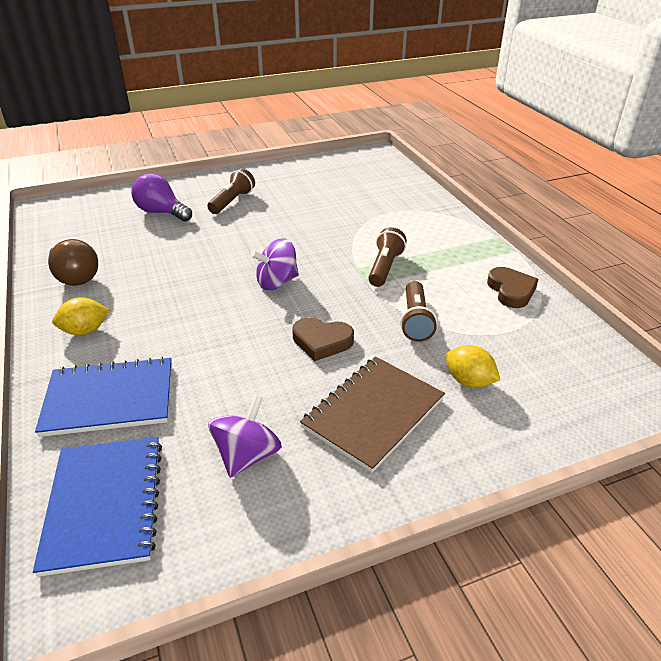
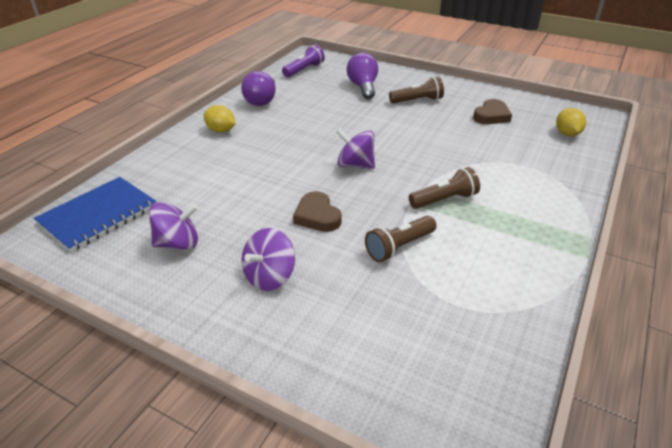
camera: 50 degrees right, 0 degrees up
(67, 224) = (304, 70): none -> purple flashlight
(75, 277) = (262, 100): brown light bulb -> purple light bulb
(109, 398) = (176, 170): blue notebook -> none
(373, 413) = (270, 276): brown notebook -> purple spinning top
(469, 381) = (361, 310): yellow lemon -> yellow lemon (567, 134)
(511, 291) = (518, 281): brown heart -> brown heart (491, 116)

